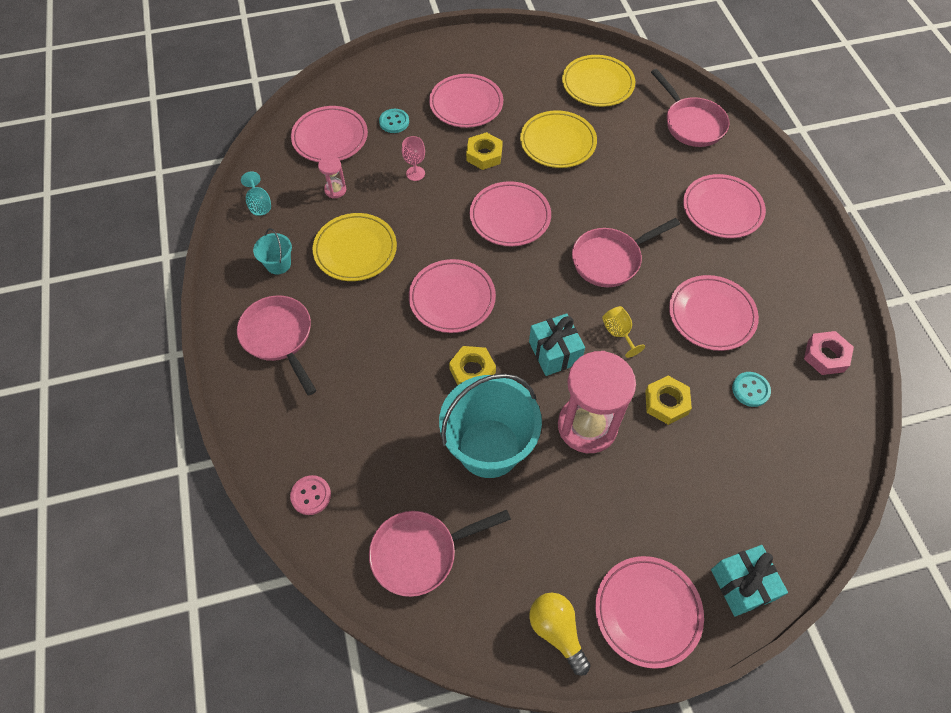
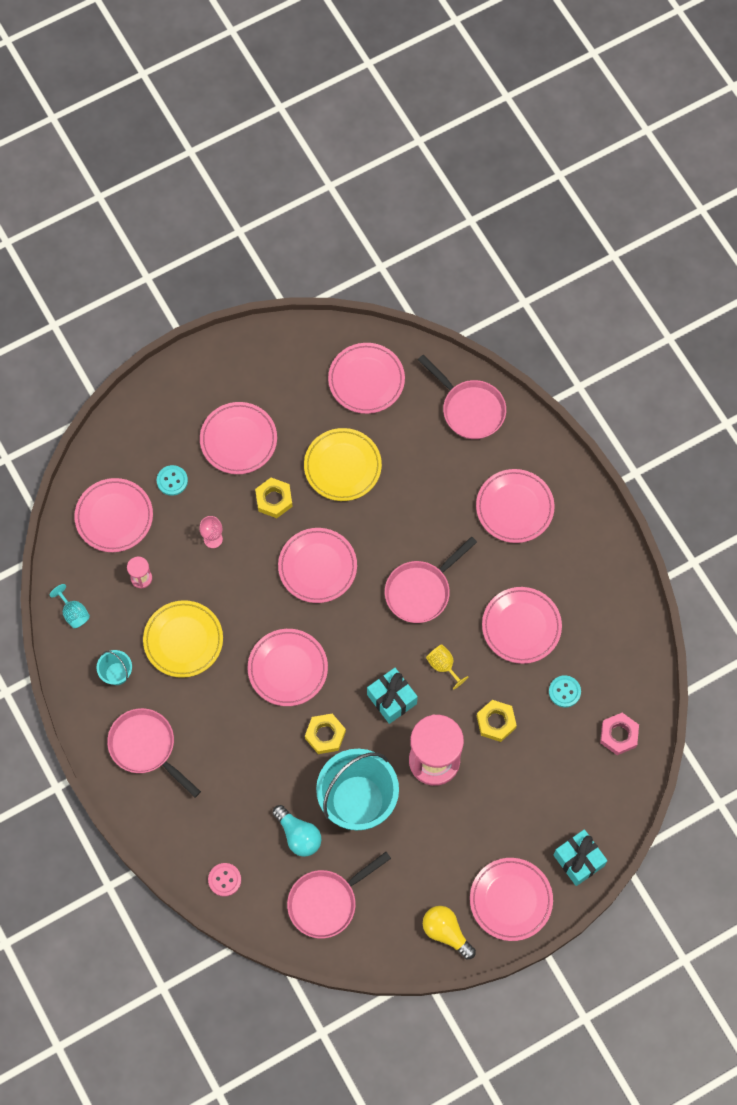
camera: 15 degrees left, 10 degrees up
(411, 468) = (298, 835): none -> turquoise light bulb
(597, 84) = (366, 380): yellow plate -> pink plate
(825, 356) = (624, 642): pink nut -> pink nut (619, 735)

